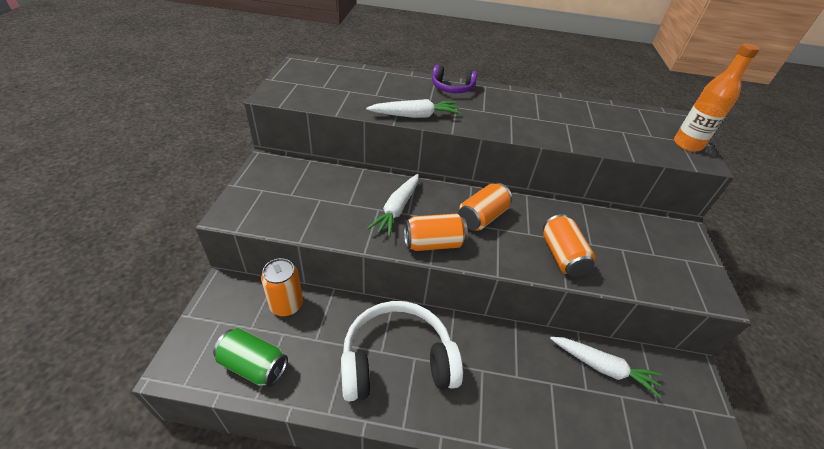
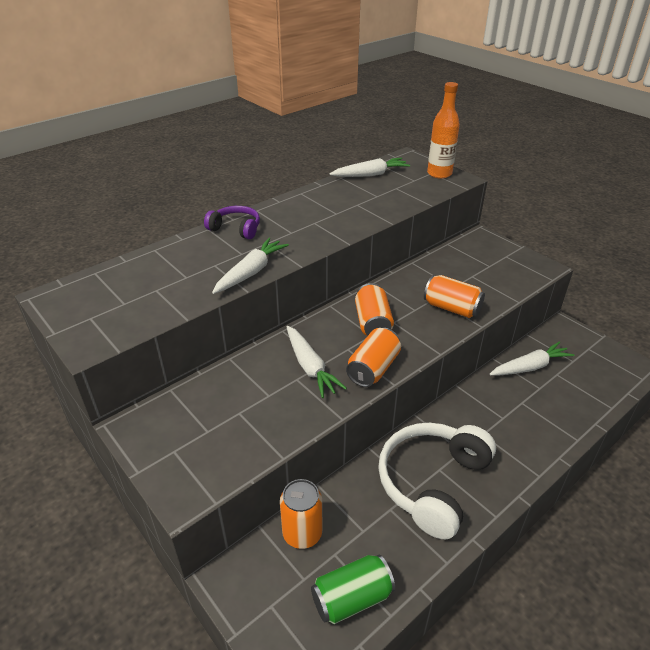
camera: 45 degrees left, 5 degrees down
(452, 88) = (236, 228): purple headphones -> purple headphones turned 120 degrees counterclockwise
(616, 111) = (370, 175): none -> white carrot

